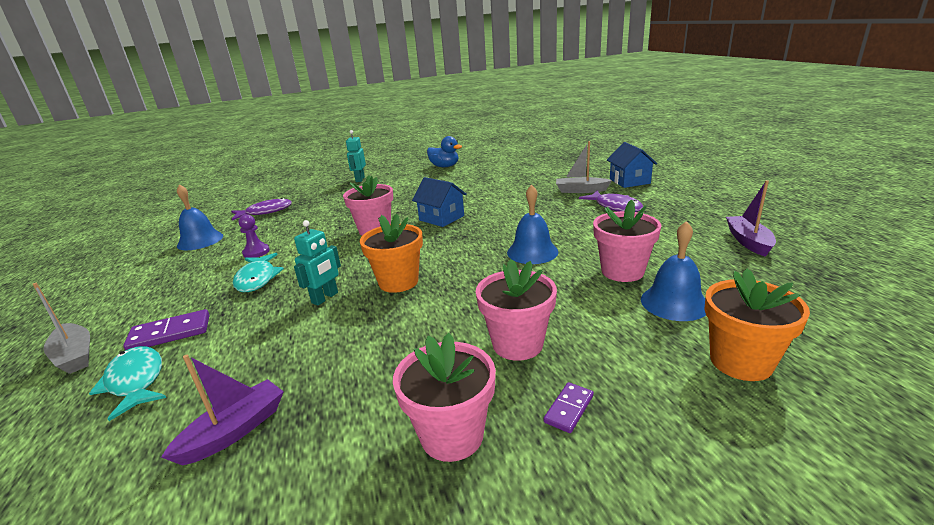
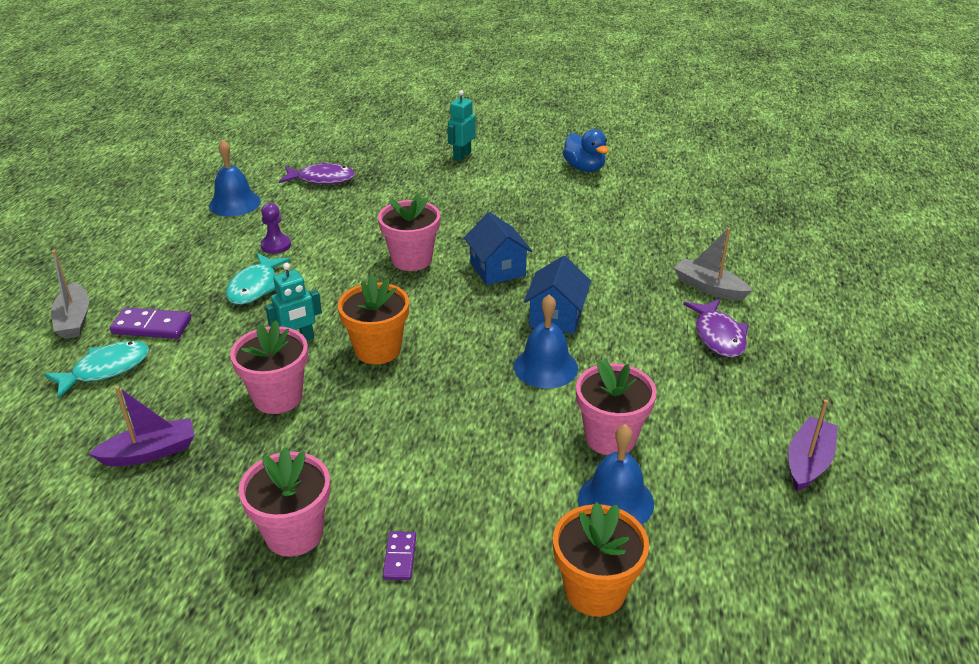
camera: 25 degrees right, 10 degrees up
(136, 381) = (106, 369): turquoise fish -> turquoise fish turned 60 degrees clockwise
(517, 344) = (419, 475): pink flower pot -> pink flower pot (278, 397)
(569, 409) = (400, 557): purple domino -> purple domino turned 60 degrees counterclockwise
(629, 181) = (794, 296): blue house -> blue house (556, 317)

